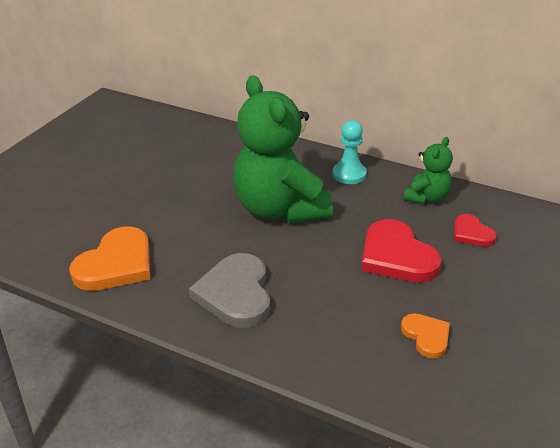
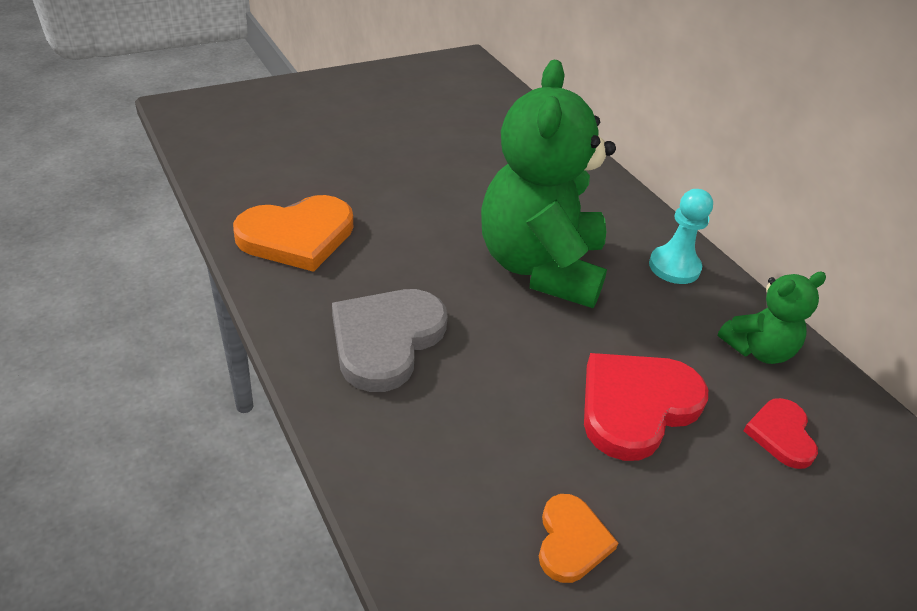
camera: 30 degrees right, 5 degrees up
(396, 256) = (636, 406): red heart -> red heart turned 45 degrees clockwise

